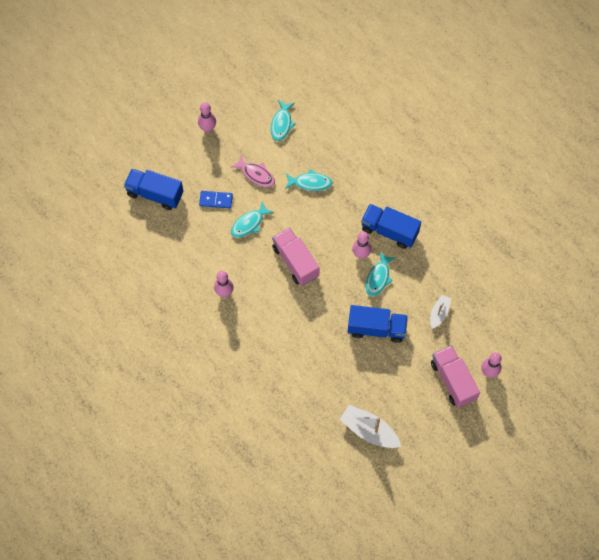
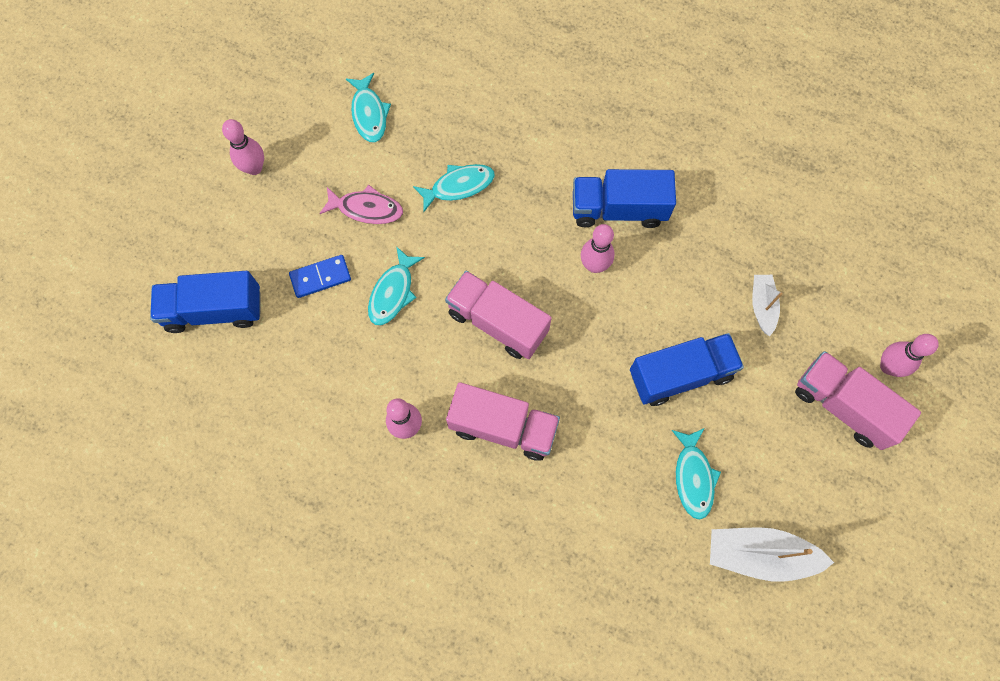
camera: 25 degrees left, 5 degrees up
(272, 314) = (503, 427): none -> pink truck
(378, 278) = (640, 290): turquoise fish -> turquoise fish (693, 477)

